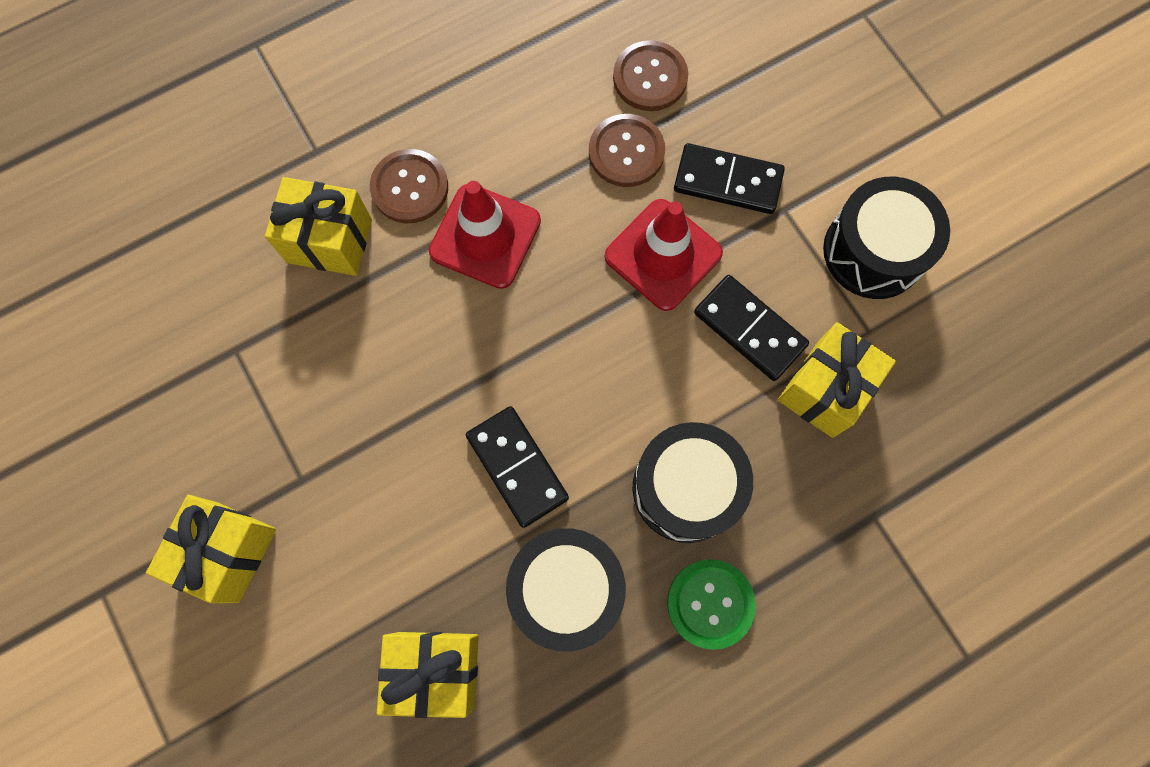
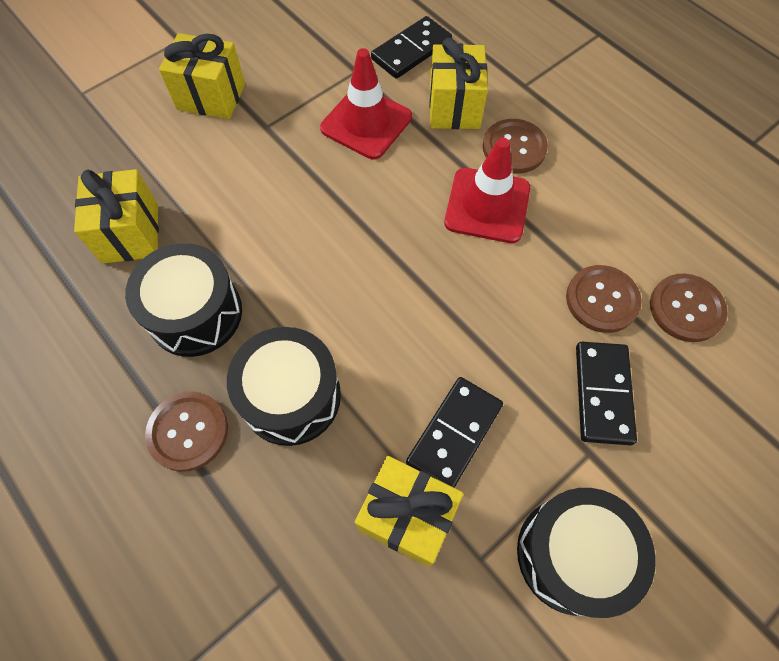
camera: 80 degrees right, 10 degrees down
(517, 467) = (293, 261): black domino -> black domino (411, 51)
(663, 255) = (509, 346): red traffic cone -> red traffic cone (366, 123)
(710, 603) = (188, 431): green button -> brown button

